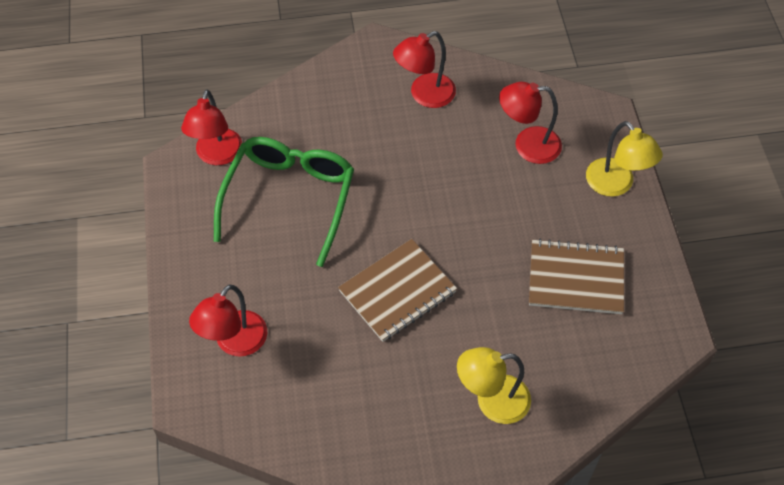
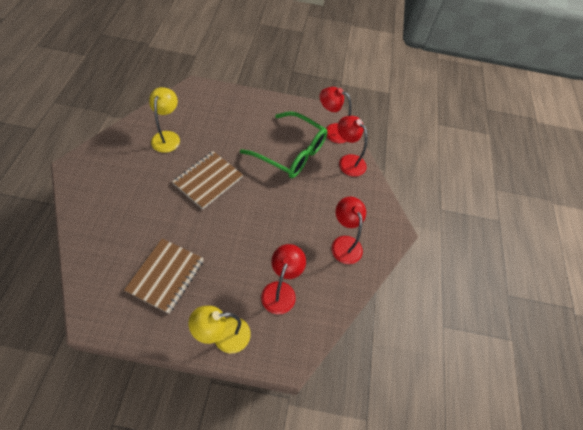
camera: 100 degrees right, 0 degrees up
(234, 343) = (215, 109): red lamp -> red lamp (348, 161)
(397, 291) = (208, 180): brown notebook -> brown notebook turned 60 degrees clockwise
(492, 401) = (117, 199): yellow lamp -> yellow lamp (167, 137)

